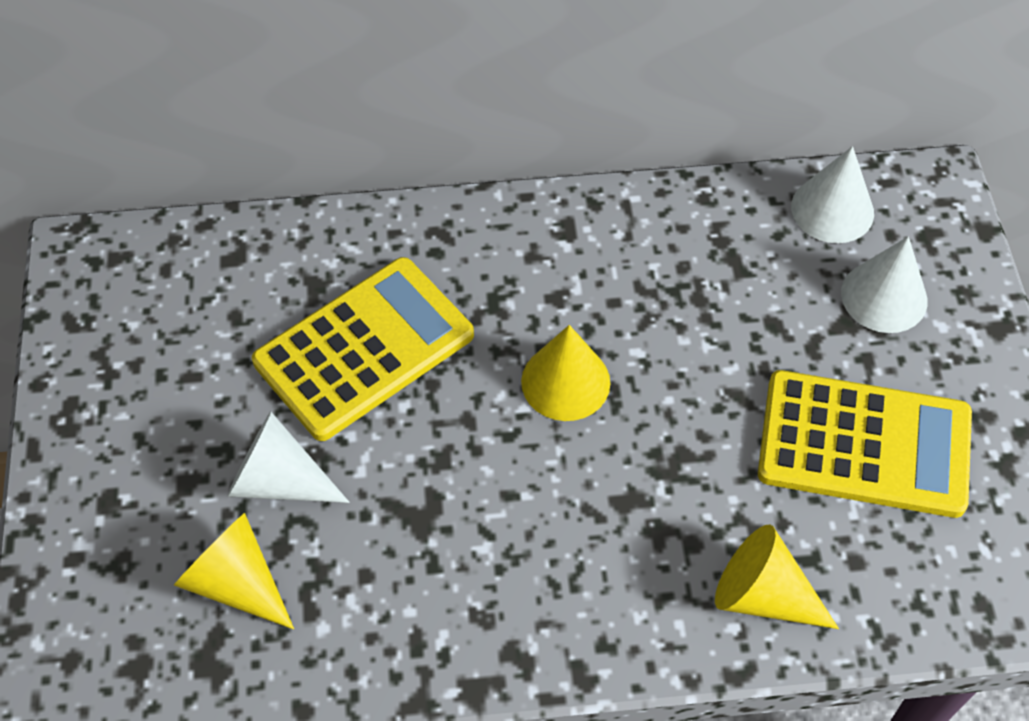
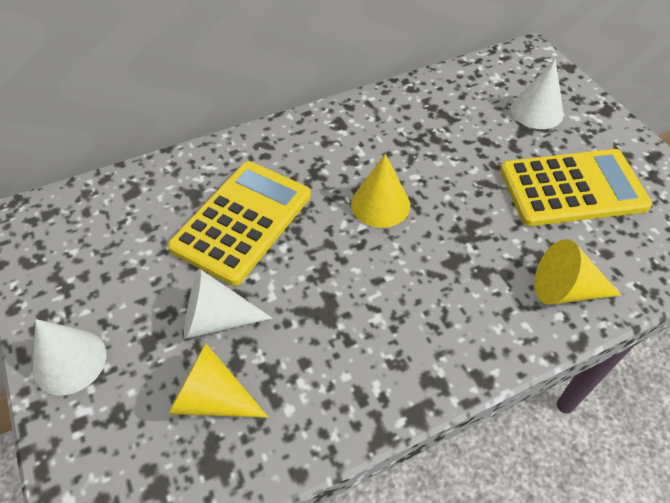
camera: 20 degrees left, 5 degrees down
(832, 209) = (484, 77): white cone -> white cone (69, 361)

